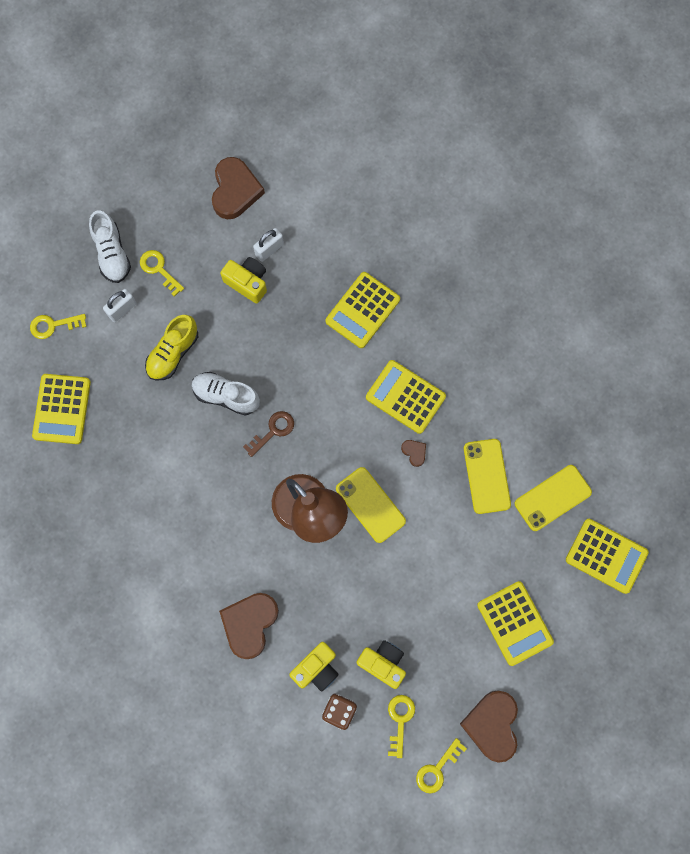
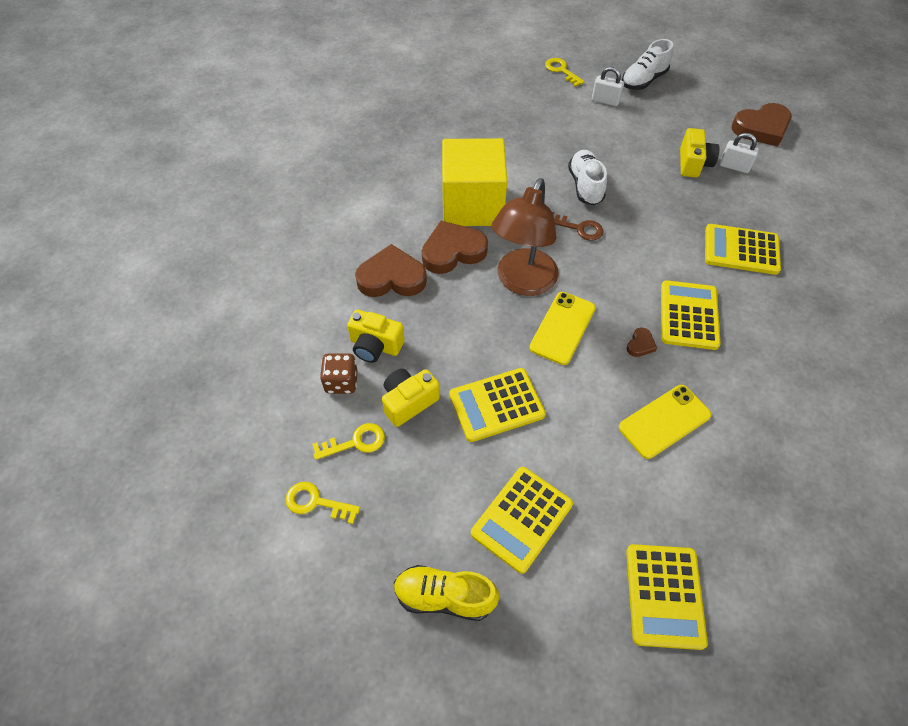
camera: 65 degrees right, 20 degrees down
(62, 409) = (500, 97): yellow calculator -> yellow calculator (496, 405)
(159, 269) = (655, 109): yellow key -> none
(173, 353) = (595, 141): yellow shoe -> yellow shoe (444, 597)
(198, 511) = (472, 205): none -> yellow cube
(383, 663) = (408, 402): yellow camera -> yellow camera turned 135 degrees counterclockwise
(492, 725) = (391, 543): brown heart -> brown heart (453, 251)
(552, 498) = (689, 501): yellow phone -> none

